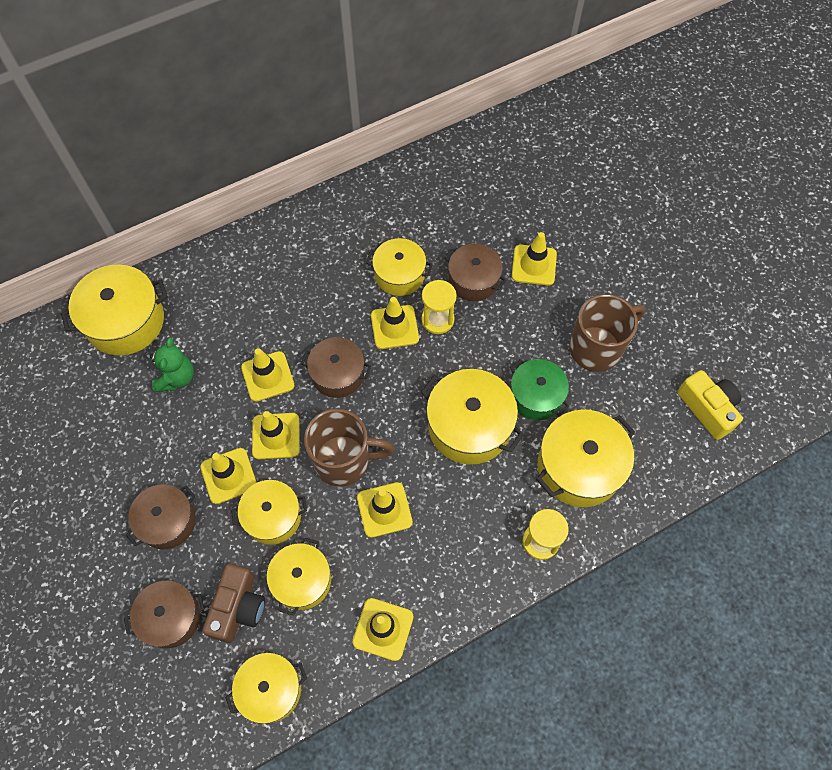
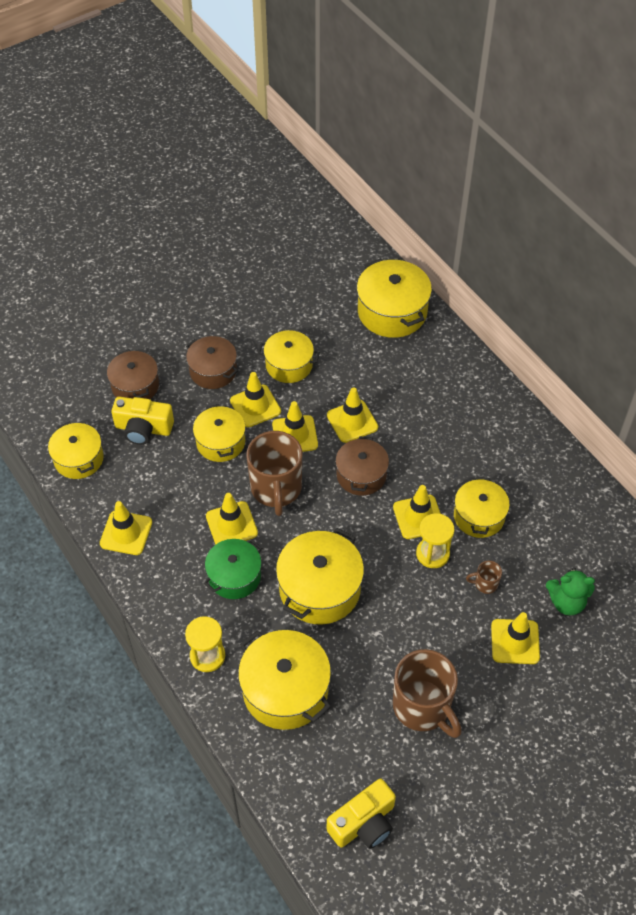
camera: 85 degrees right, 10 degrees down
(176, 377) = (342, 356): green teddy bear -> green teddy bear (566, 602)
(238, 607) = (143, 429): brown camera -> yellow camera
(302, 580) = (166, 470): yellow pot -> yellow pot (289, 365)
(473, 280) = (485, 584): brown pot -> brown mug
(536, 396) = (358, 648): green pot -> green pot (234, 576)

